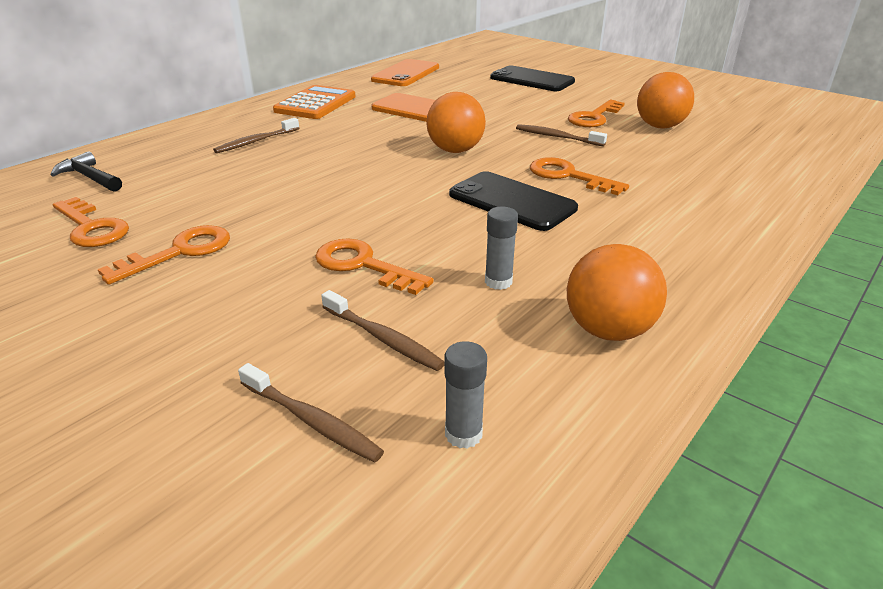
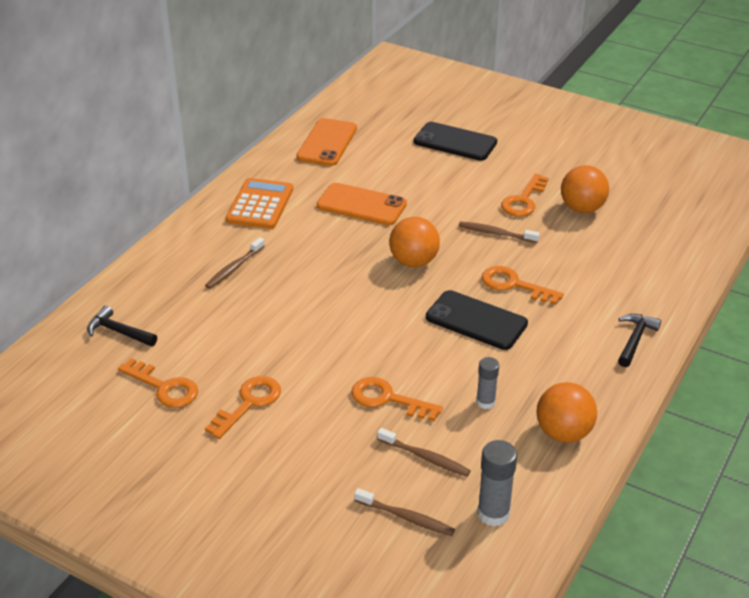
camera: 10 degrees left, 5 degrees up
(463, 434) = (493, 513): grey glue stick -> grey glue stick, size x1.54
(724, 236) = (635, 339): none -> black hammer

